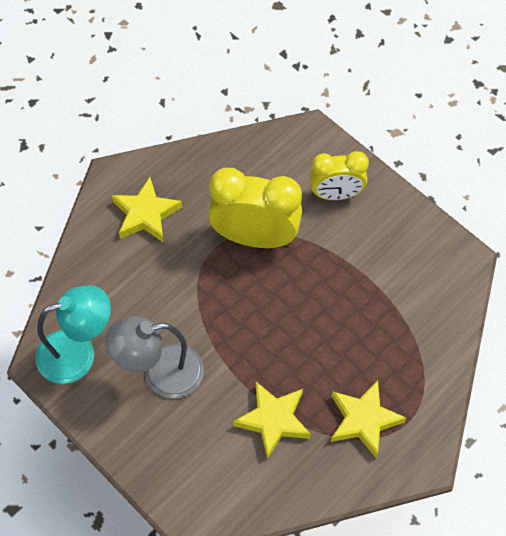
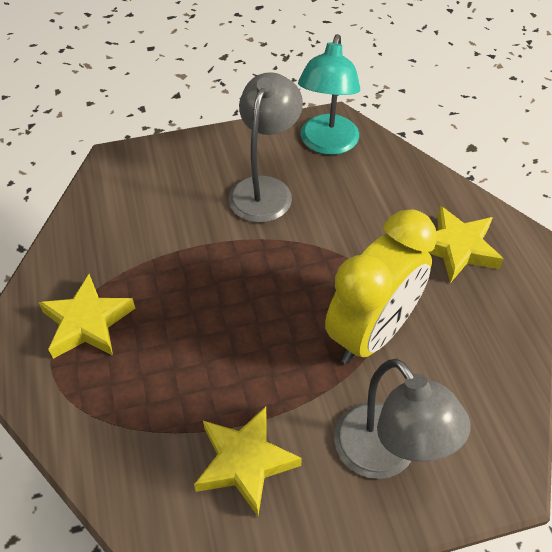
camera: 120 degrees right, 10 degrees down
(273, 420) = (152, 249): yellow star -> yellow star (245, 462)
(336, 194) = (385, 455): yellow clock -> grey lamp

